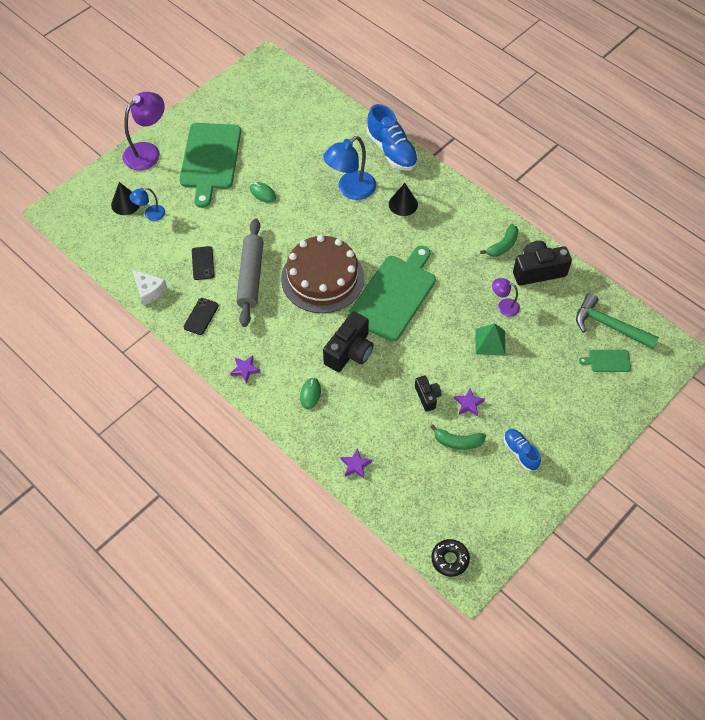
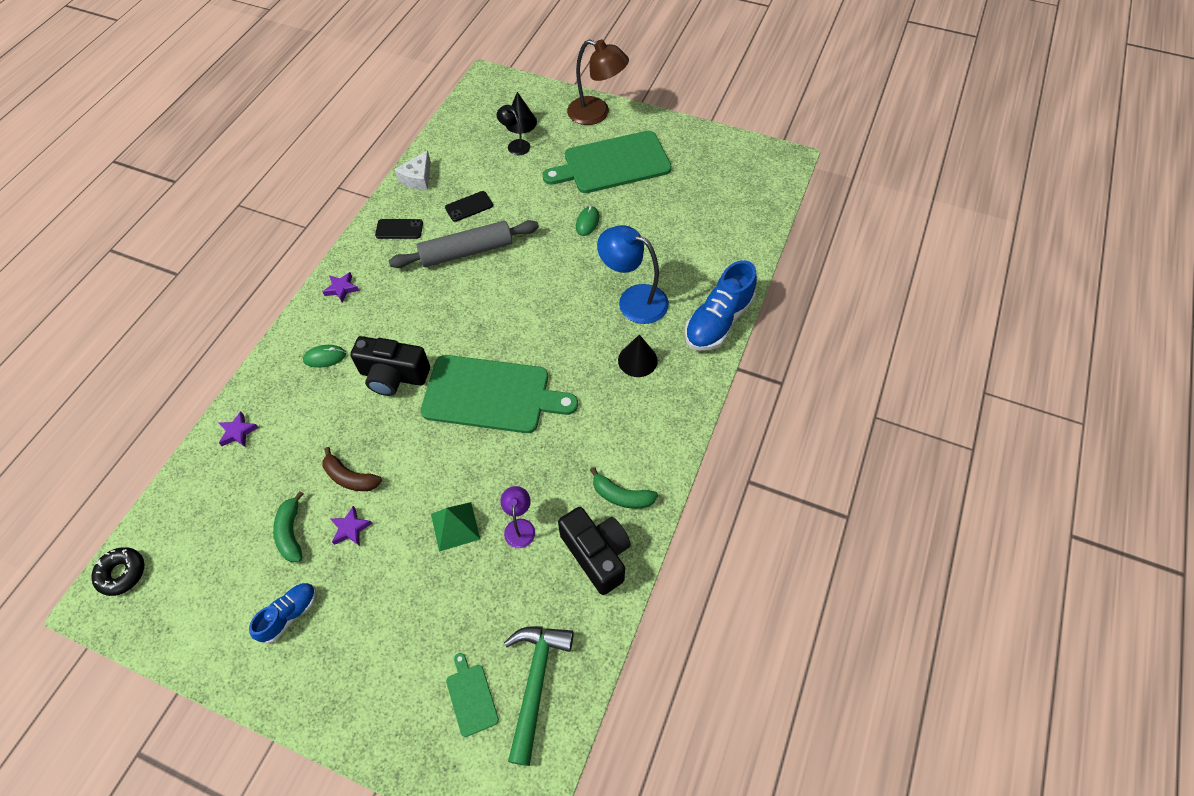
camera: 70 degrees right, 0 degrees up
(148, 152) = (596, 113): purple lamp -> brown lamp
(150, 214) = (515, 145): blue lamp -> black lamp
(322, 278) = (489, 316): brown cake -> none
(427, 396) = (350, 477): black camera -> brown banana

